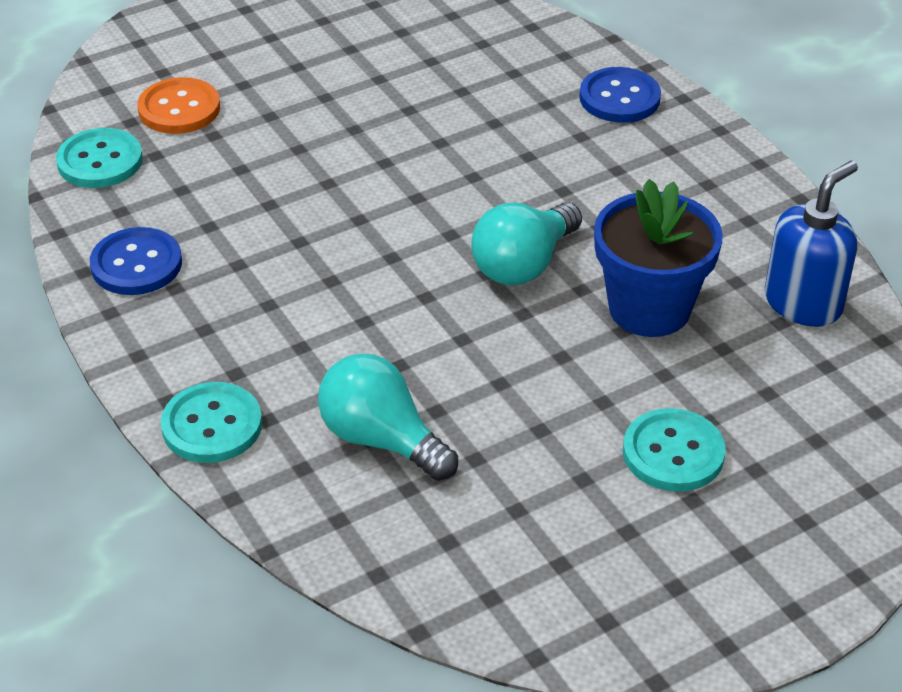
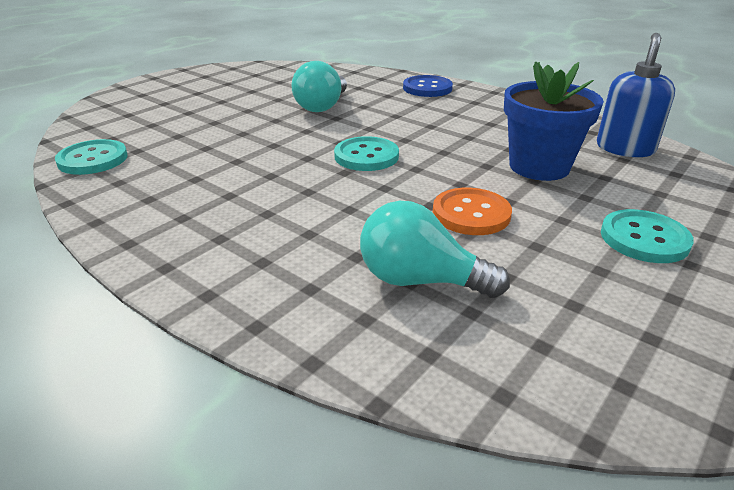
camera: 20 degrees left, 10 degrees down
(136, 264) = (142, 209): blue button -> none
(179, 109) = (147, 128): orange button -> orange button (471, 214)
(212, 425) = (260, 305): turquoise button -> turquoise button (366, 156)
(523, 264) = (437, 160): turquoise light bulb -> turquoise light bulb (322, 106)

